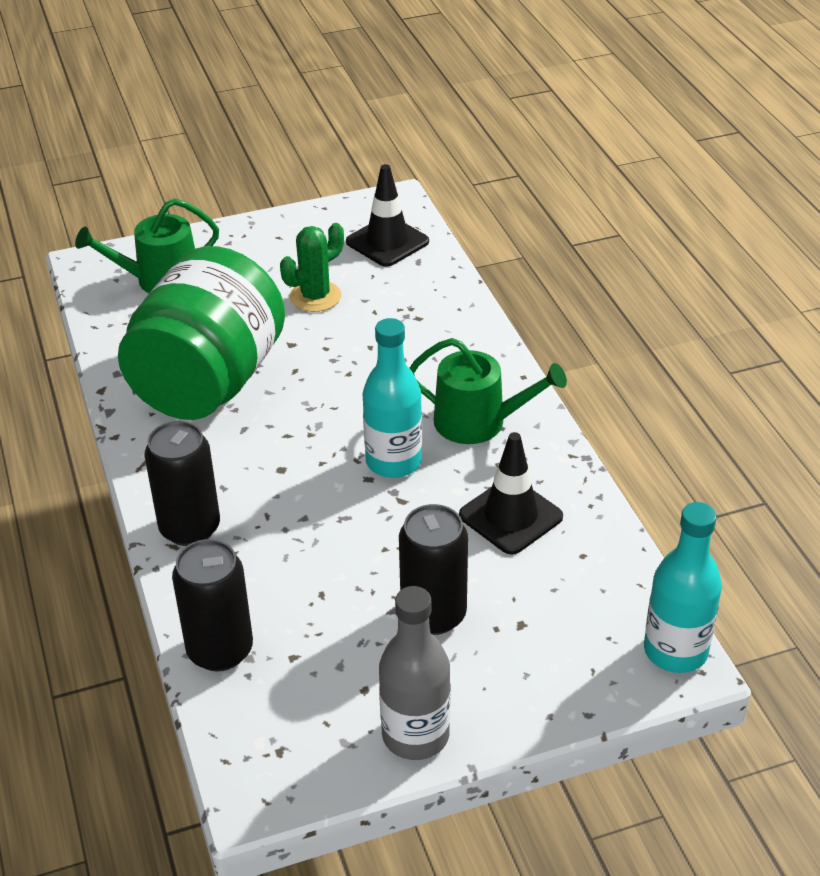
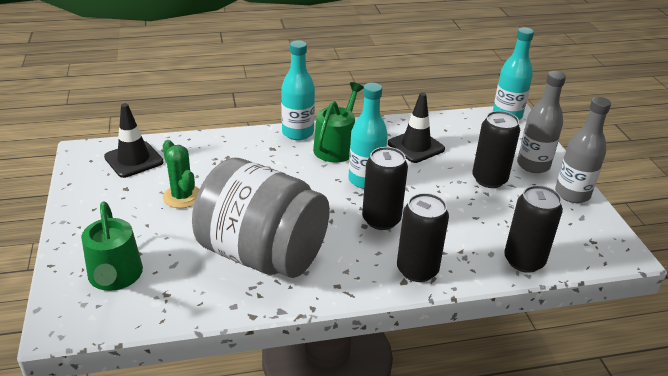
camera: 85 degrees left, 5 degrees down
(209, 382) = (263, 254): green jar -> grey jar
(297, 485) = (381, 220): none -> black can
(498, 682) = (533, 165): none -> grey bottle
(505, 376) = (297, 133): none -> turquoise bottle

